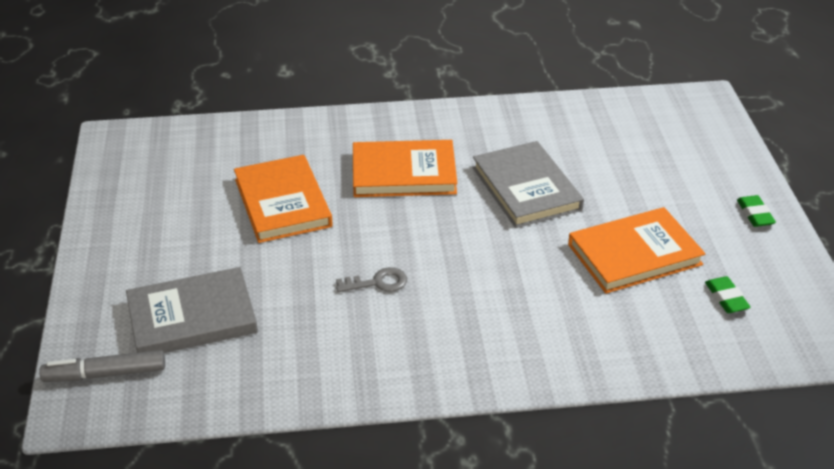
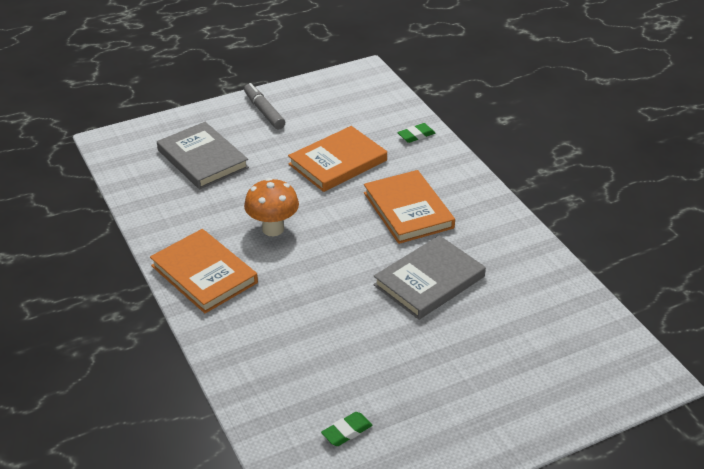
camera: 70 degrees right, 0 degrees up
(105, 374) = (140, 142): grey marker -> grey marker (264, 111)
(378, 282) = (273, 229): grey key -> orange mushroom
(634, 254) = (376, 362): orange book -> orange book (204, 274)
(755, 214) = (480, 438): green eraser -> green eraser (416, 135)

